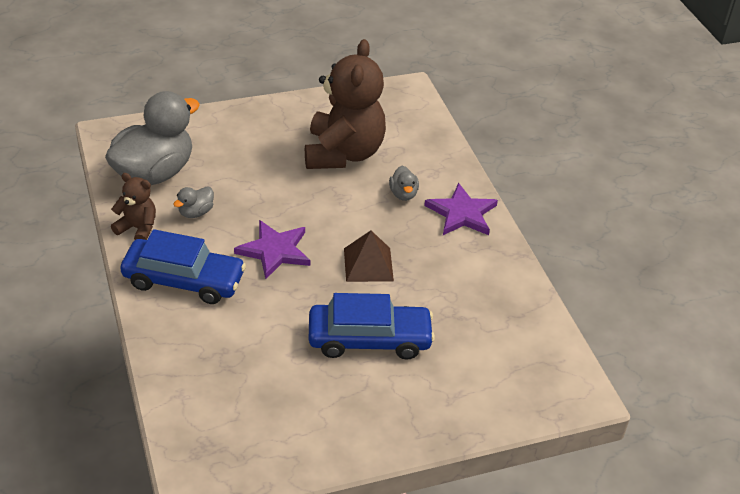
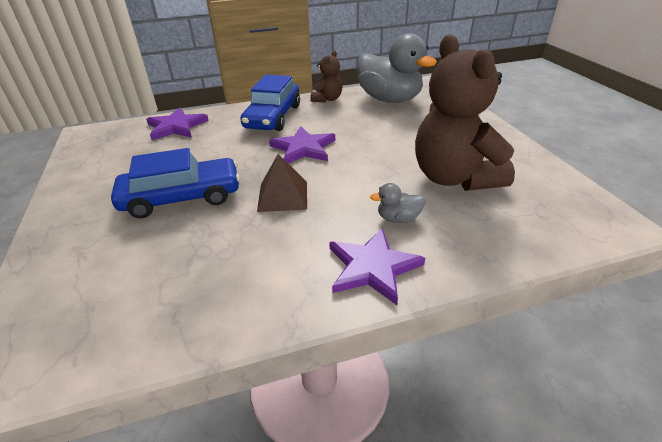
camera: 95 degrees right, 5 degrees down
(195, 378) = (176, 127): none -> purple star
(196, 212) = (347, 116): grey duck -> none
(343, 153) = (454, 178): brown teddy bear -> brown teddy bear turned 60 degrees clockwise
(369, 339) = (182, 198): blue car -> blue car turned 105 degrees counterclockwise

